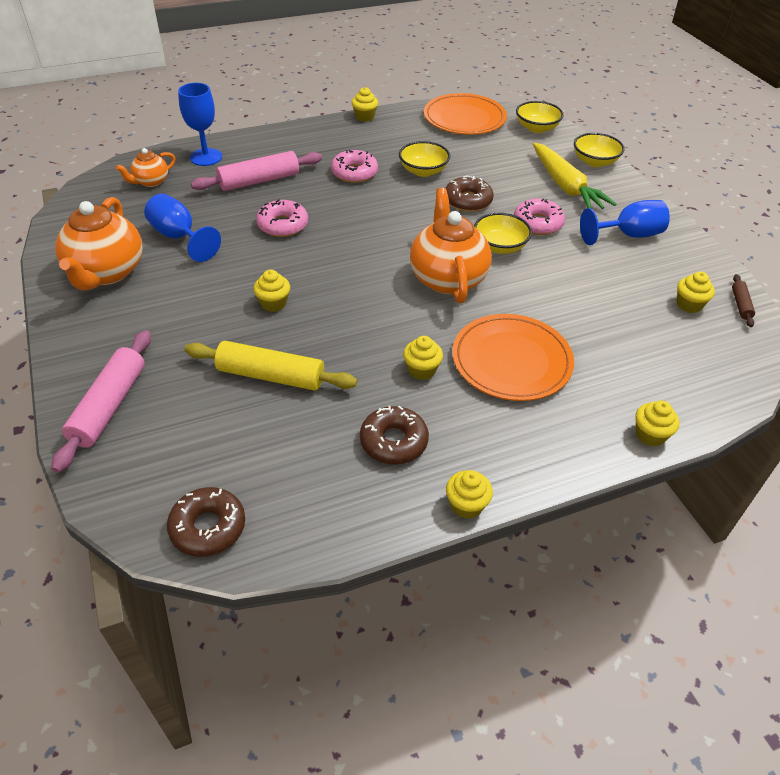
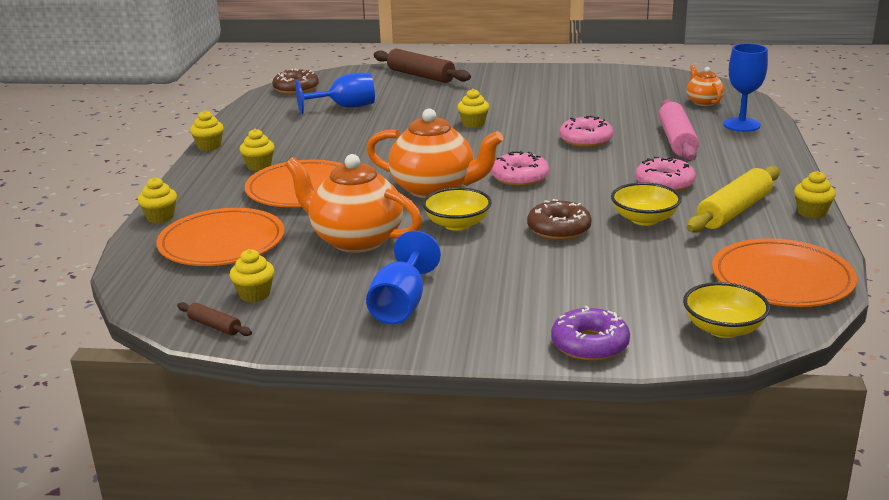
camera: 120 degrees right, 20 degrees down
(106, 272) = (568, 82): orange teapot -> orange teapot (355, 240)
(109, 406) = (421, 75): pink rolling pin -> brown rolling pin
(179, 237) = (598, 104): blue goblet -> blue goblet (345, 107)
(271, 375) = (394, 114): yellow rolling pin -> yellow rolling pin (734, 211)
(393, 441) = (286, 137): brown donut -> none
(421, 370) = (337, 157): yellow cupcake -> yellow cupcake (259, 166)
(538, 223) = (478, 256): pink donut -> pink donut (520, 177)
(565, 186) = (542, 299): yellow carrot -> none
(594, 162) = (589, 344): yellow bowl -> purple donut
(647, 362) = (222, 243): none -> orange plate

